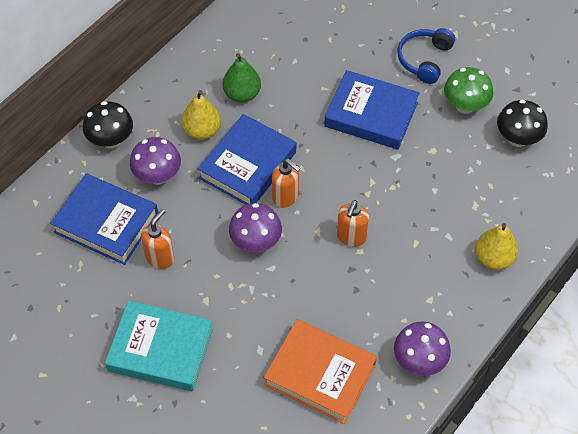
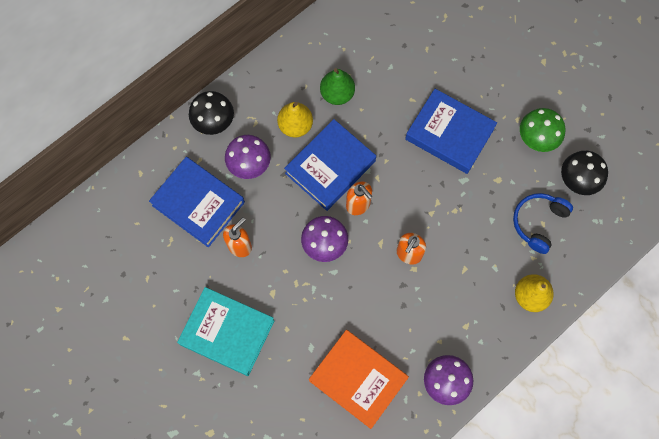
camera: 10 degrees right, 15 degrees up
(424, 59) = (509, 84): blue headphones -> blue headphones (538, 223)

